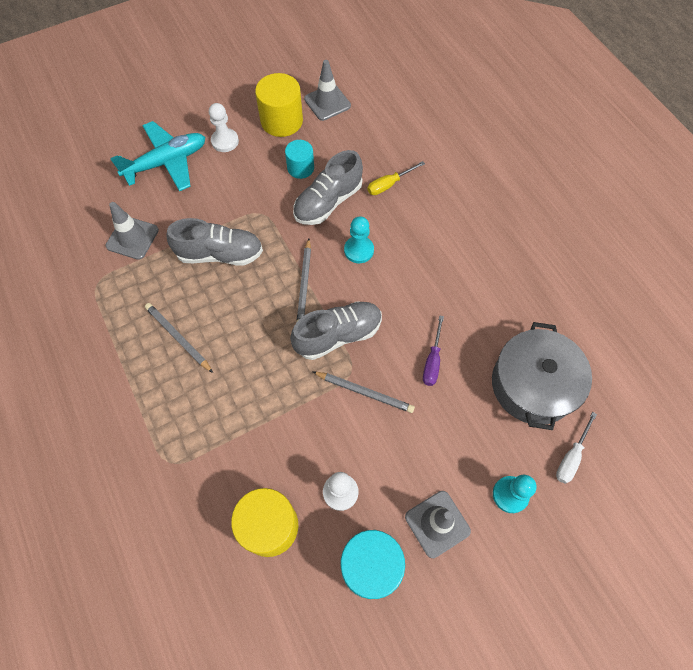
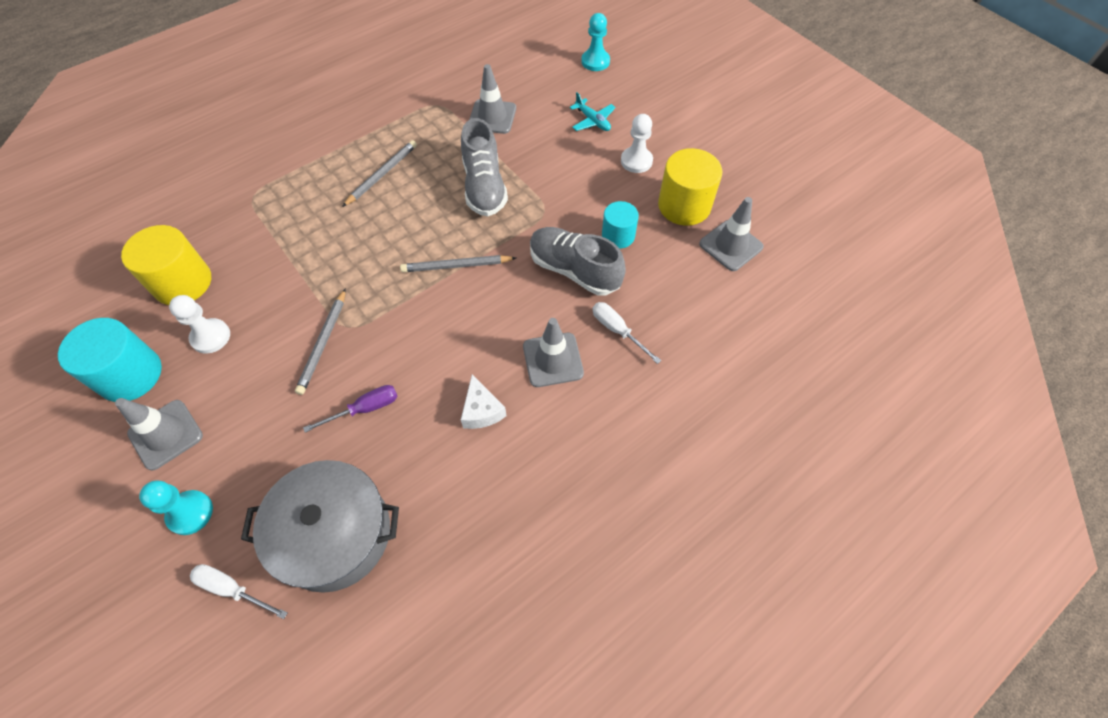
camera: 80 degrees right, 5 degrees down
(167, 162) = (593, 121): turquoise plane -> turquoise plane, size x0.50
(338, 335) = (393, 307): grey shoe -> none
(359, 250) = (510, 311): turquoise pawn -> turquoise pawn (595, 61)
(389, 184) = (617, 330): yellow screwdriver -> white screwdriver
(407, 228) = (553, 360): none -> grey traffic cone
(432, 361) = (365, 409): purple screwdriver -> purple screwdriver turned 150 degrees clockwise
(444, 279) = (481, 411): none -> white cheese

